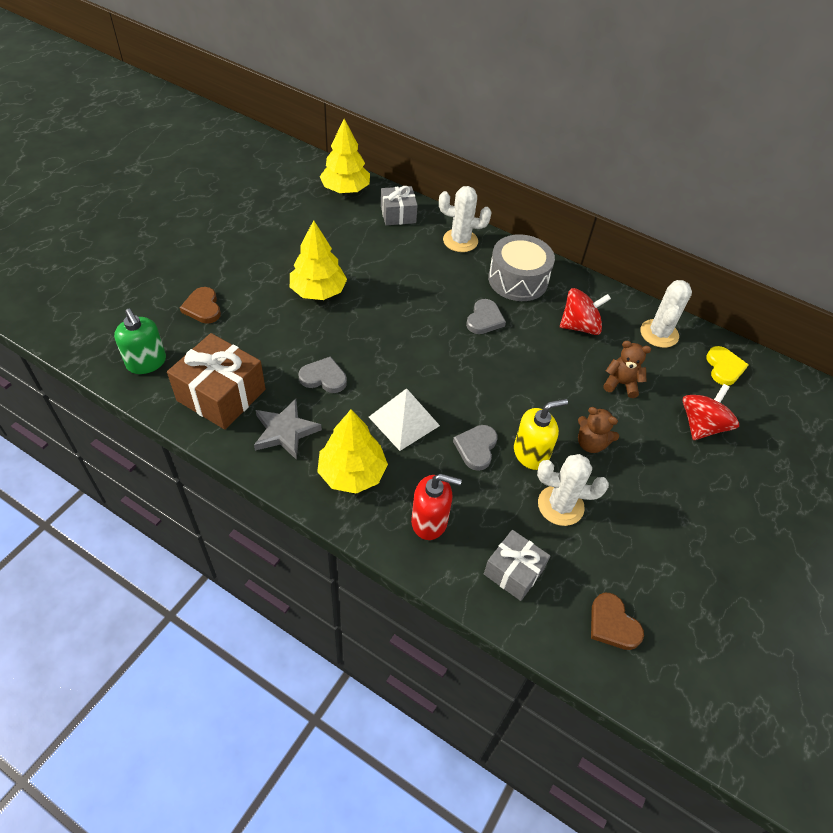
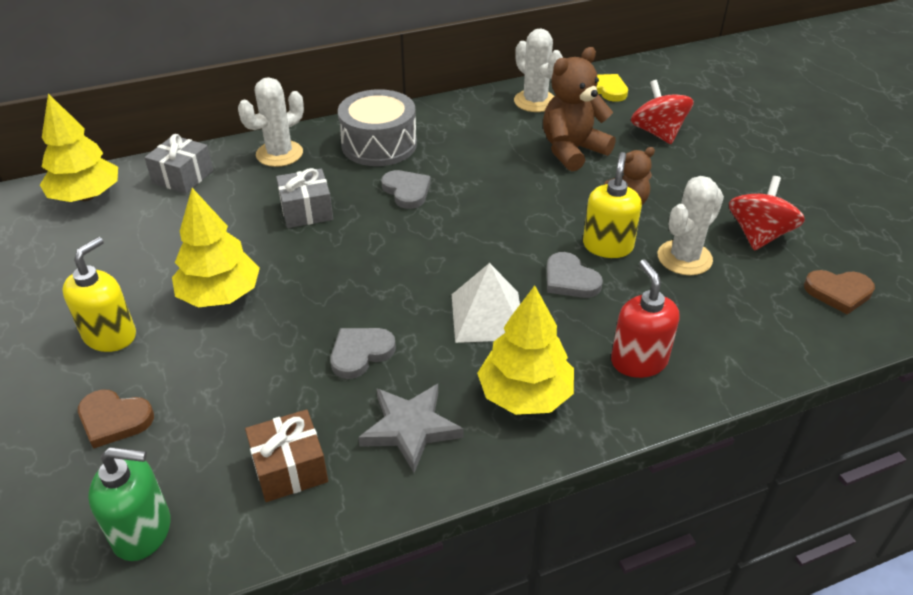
camera: 50 degrees left, 10 degrees down
(221, 395) = (289, 468): brown gift -> brown gift, size x0.62
(254, 269) = (110, 336): none -> yellow soap dispenser
(429, 521) = (638, 361): red soap dispenser -> red soap dispenser turned 60 degrees counterclockwise
(513, 572) = (742, 329): grey gift -> grey gift (306, 211)
(579, 326) = (480, 138): red spinning top -> red spinning top (758, 235)
(621, 384) = (572, 150): brown teddy bear -> brown teddy bear, size x1.66

